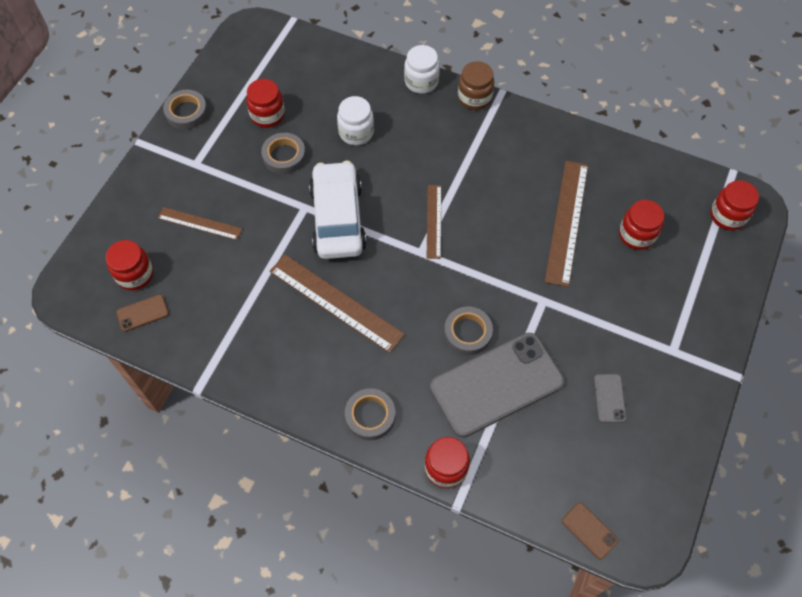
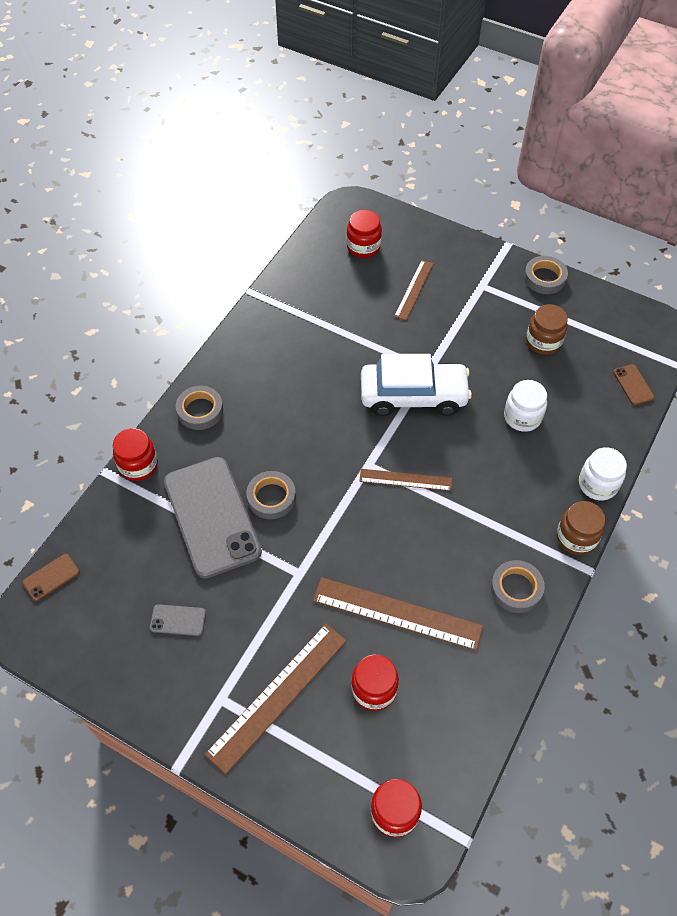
camera: 95 degrees right, 5 degrees down
(142, 313) = (325, 253): brown phone -> brown phone (633, 385)
(267, 115) = (543, 341): red jar -> brown jar
(284, 156) = (491, 354): grey tape -> grey tape (516, 588)
(336, 302) = (319, 390): brown ruler -> brown ruler (278, 696)

